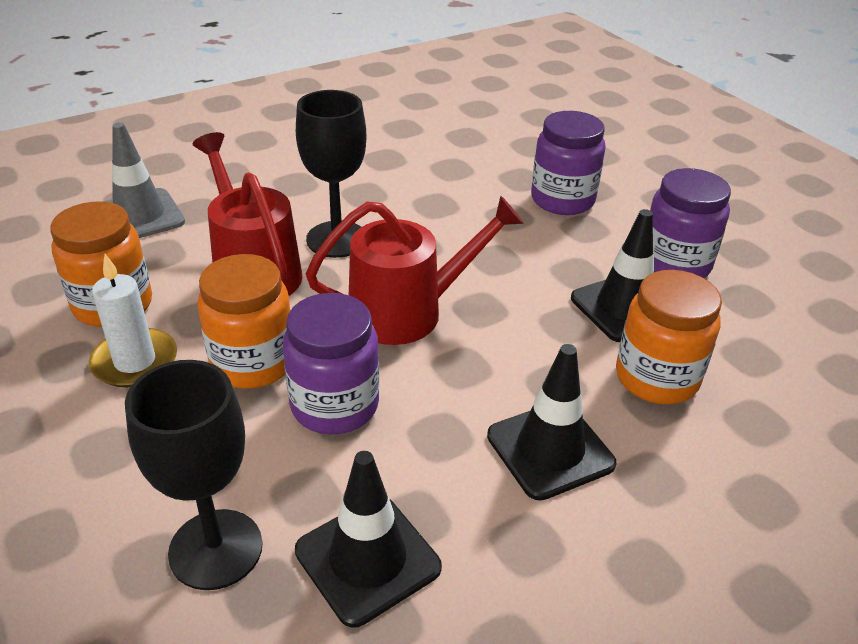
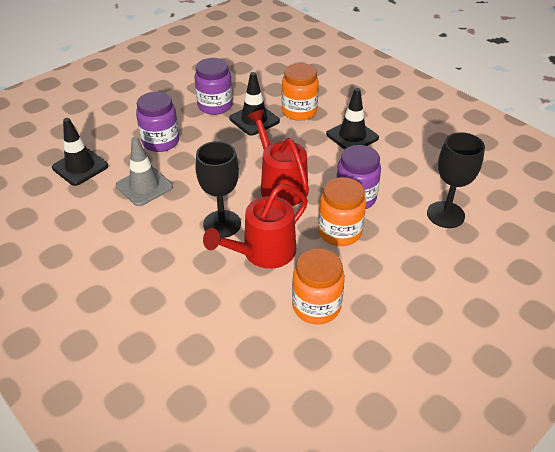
camera: 100 degrees left, 5 degrees up
(135, 361) = (357, 278): white candle -> none
(140, 216) = (217, 331): grey traffic cone -> grey traffic cone (144, 186)
(367, 559) = (426, 174): black traffic cone -> black traffic cone (80, 167)

